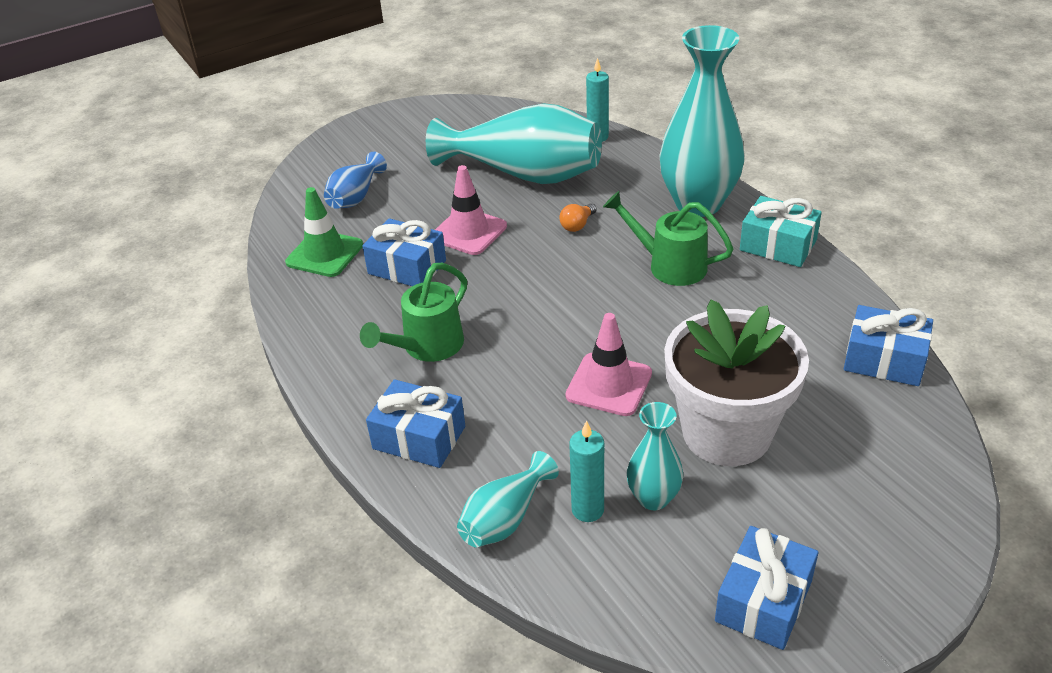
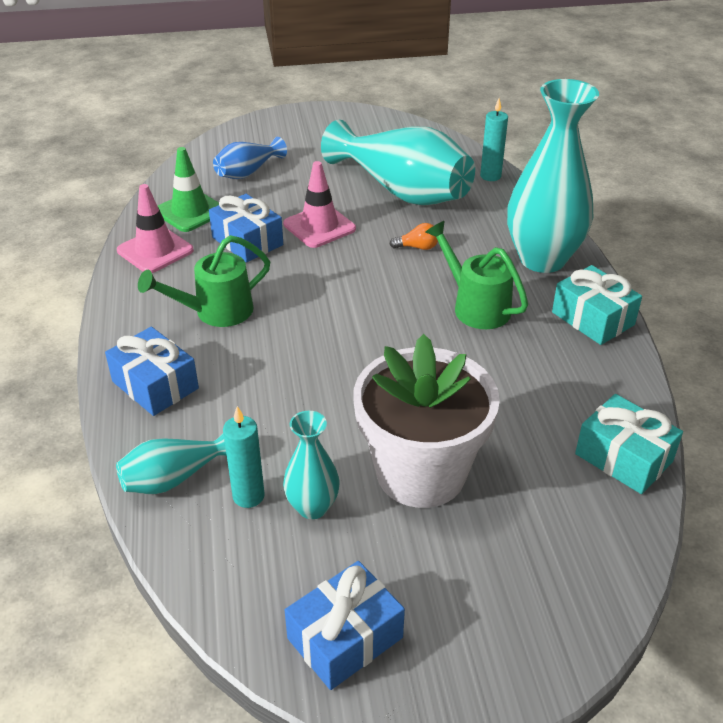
camera: 20 degrees right, 0 degrees up
(577, 225) = (417, 247): orange light bulb -> orange light bulb turned 150 degrees counterclockwise
(609, 384) = (345, 394): pink traffic cone -> pink traffic cone (155, 250)
(884, 360) = (623, 458): blue gift -> turquoise gift

